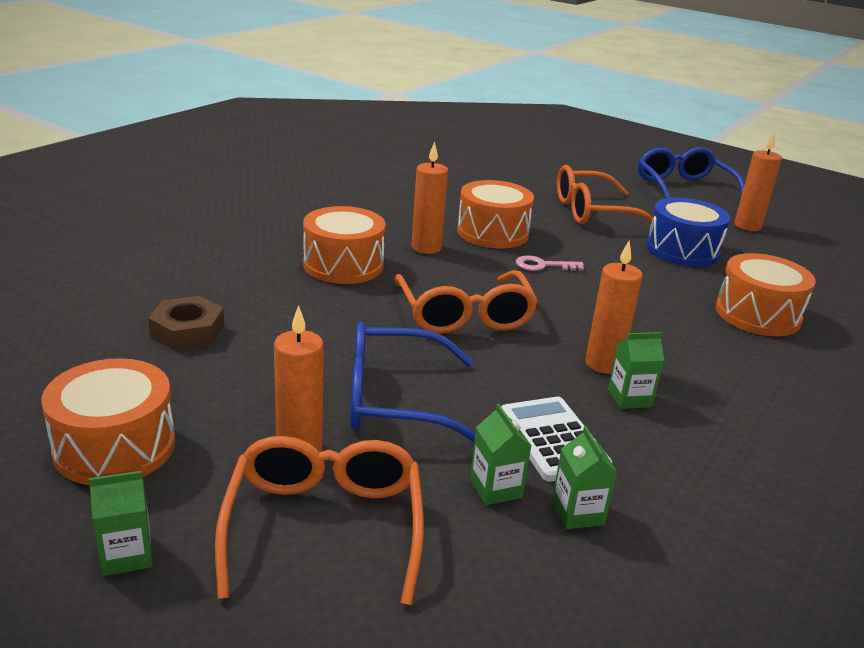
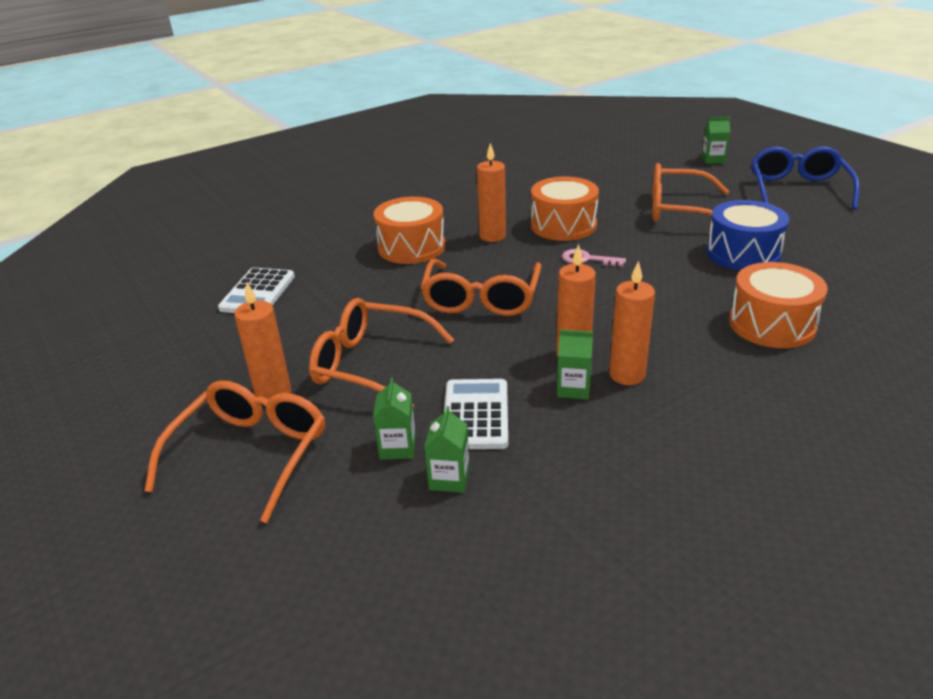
camera: 25 degrees right, 5 degrees up
(115, 447) = (154, 374): orange drum -> none
(127, 555) = (113, 450): green carton -> green carton (713, 160)
(187, 331) = (258, 292): brown nut -> white calculator
(394, 400) = (370, 364): blue glasses -> orange glasses
(747, 226) = (839, 232): orange candle -> orange candle (627, 375)

